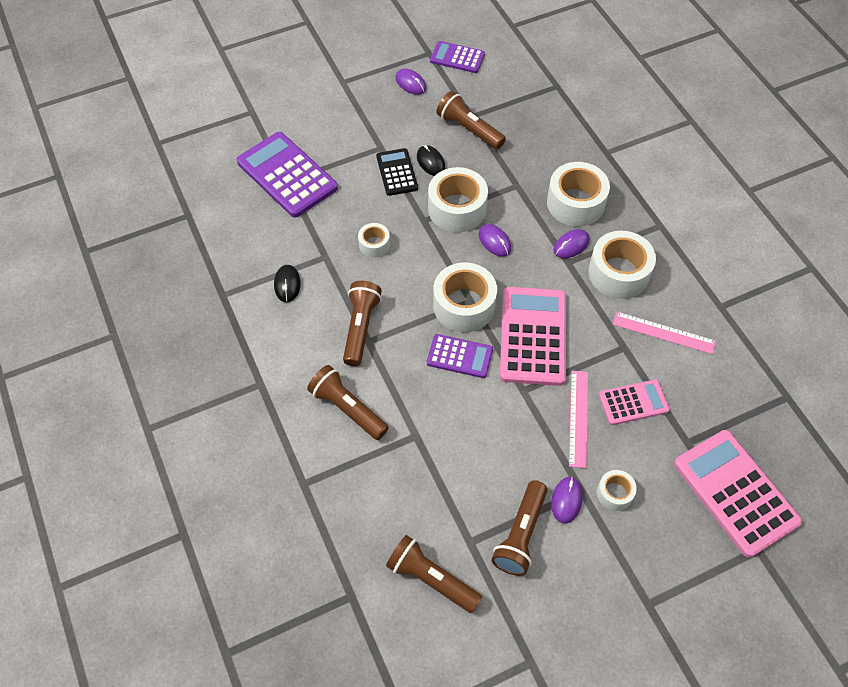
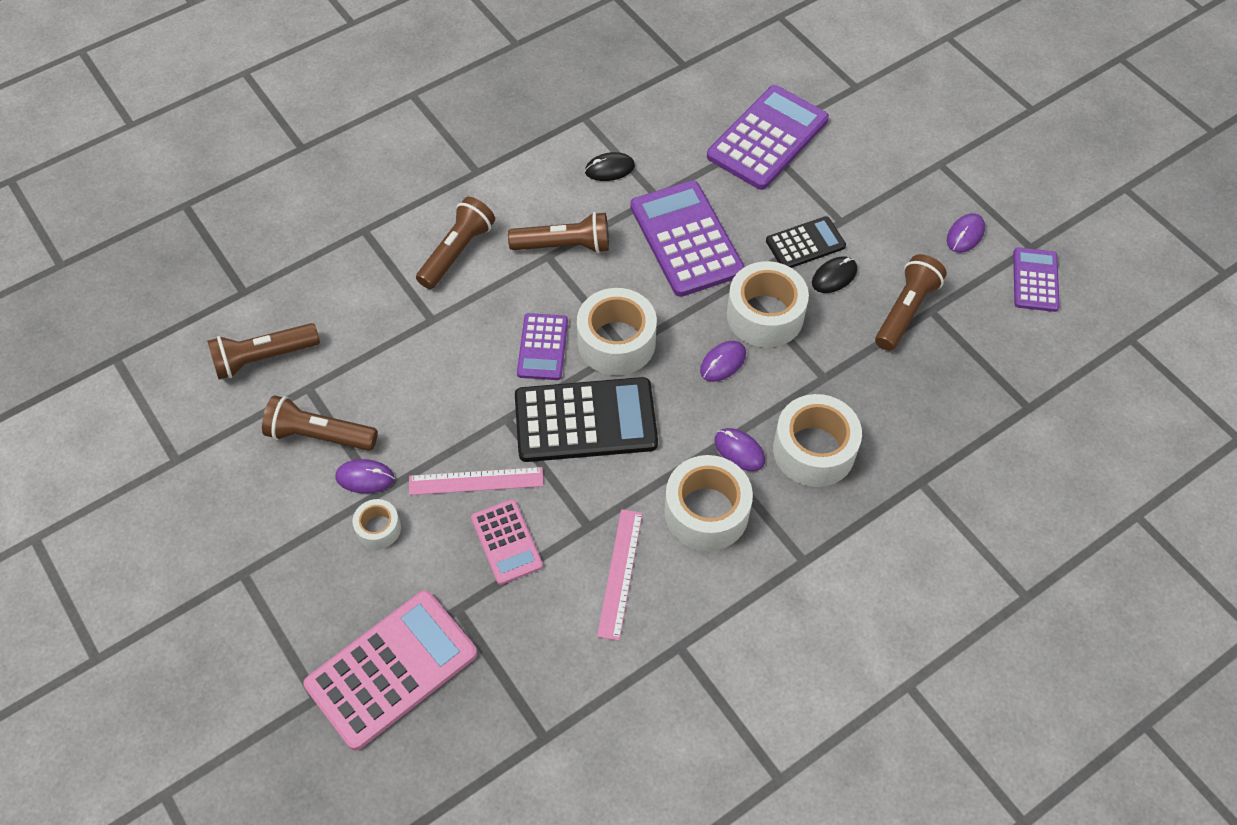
camera: 80 degrees right, 0 degrees up
(374, 244) = (686, 239): white tape -> purple calculator
(431, 579) = (264, 358): brown flashlight -> brown flashlight turned 135 degrees counterclockwise
(533, 336) = (585, 420): pink calculator -> black calculator

